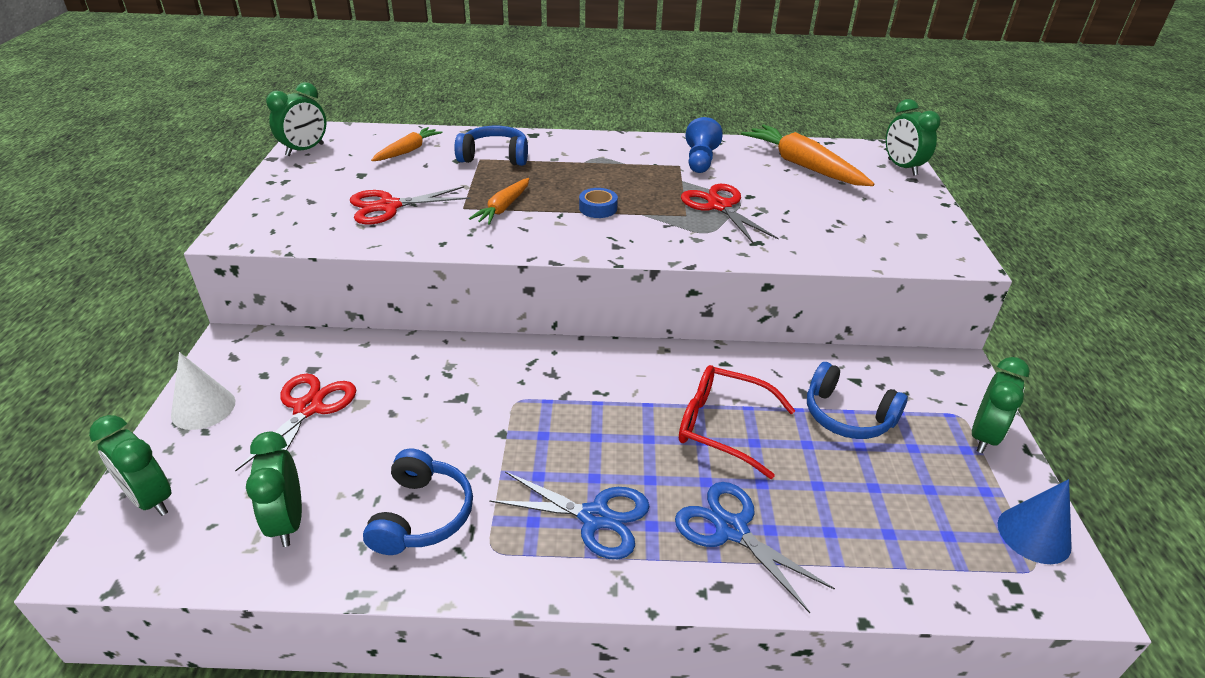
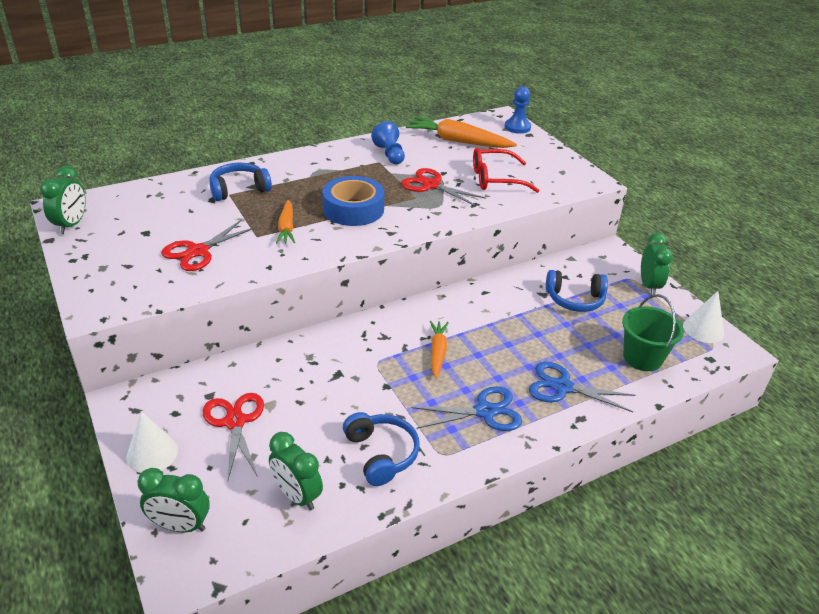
camera: 30 degrees left, 0 degrees up
(407, 151) = (163, 203): orange carrot -> orange carrot (437, 352)
(598, 208) = (353, 209): blue tape -> blue tape, size x2.08
(722, 426) = (513, 331): red glasses -> red glasses (496, 179)
(892, 537) = (642, 358): none -> green bucket
(902, 167) = (517, 127): green clock -> blue pawn
(1034, 535) = (703, 329): blue cone -> white cone

